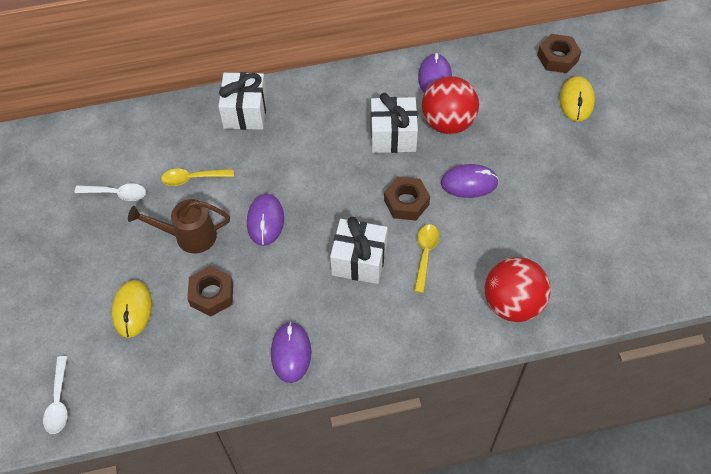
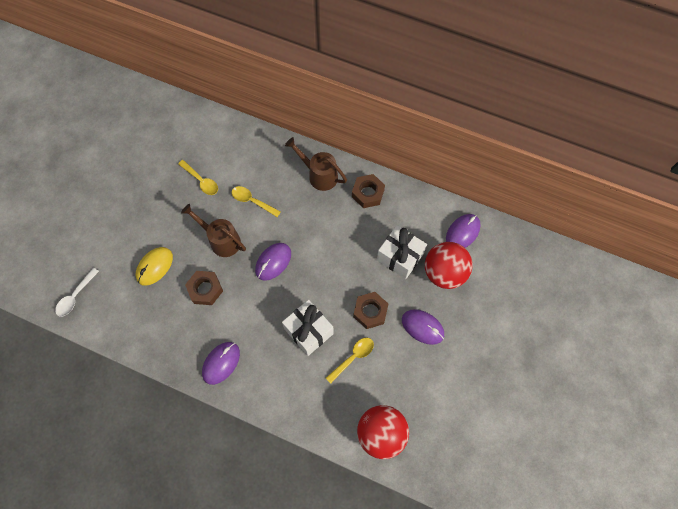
camera: 35 degrees right, 10 degrees up
(117, 193) = (201, 181): white spoon -> yellow spoon
(245, 112) = (319, 175): white gift -> brown watering can
(557, 58) = (563, 275): brown nut -> brown nut (368, 193)
(576, 101) = (549, 318): yellow mouse -> none

